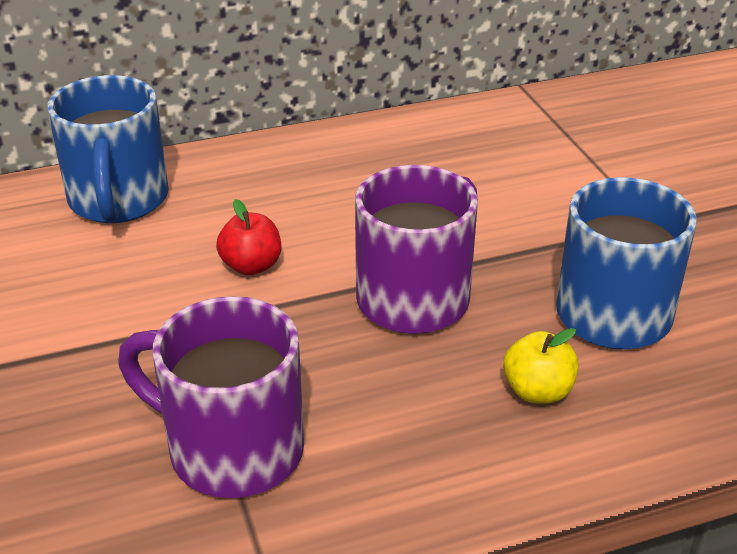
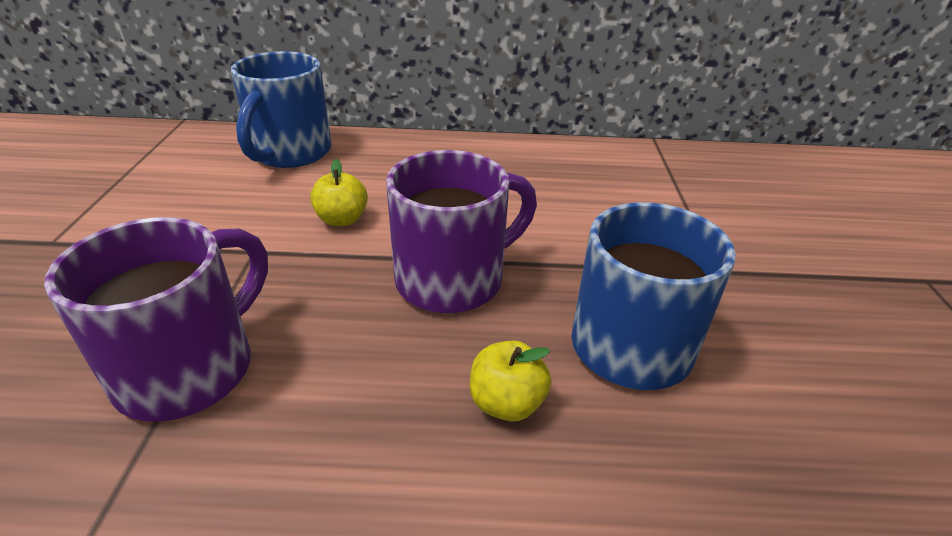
camera: 20 degrees right, 0 degrees up
(231, 449) = (190, 368): purple mug -> purple mug turned 75 degrees clockwise
(251, 266) = (342, 219): red apple -> yellow apple

